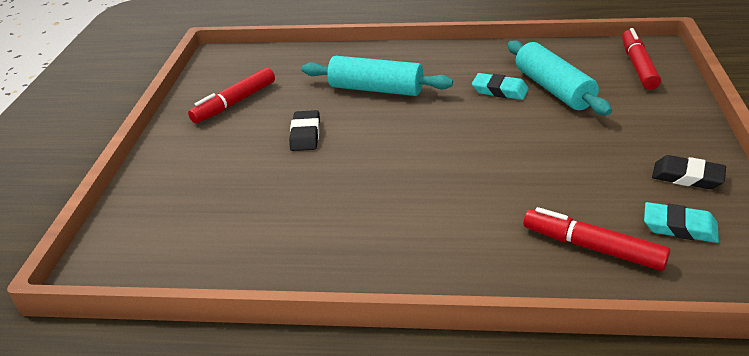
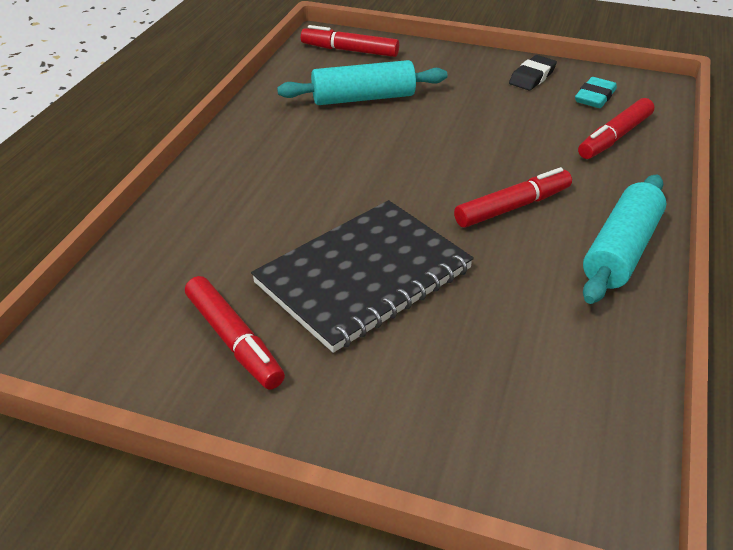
camera: 80 degrees left, 5 degrees up
(305, 134) = (363, 276): black eraser -> black notebook
(376, 89) = (286, 205): turquoise rolling pin -> turquoise rolling pin (620, 250)
(421, 190) = (512, 207): none -> red marker
(500, 90) = (346, 126): turquoise eraser -> none

